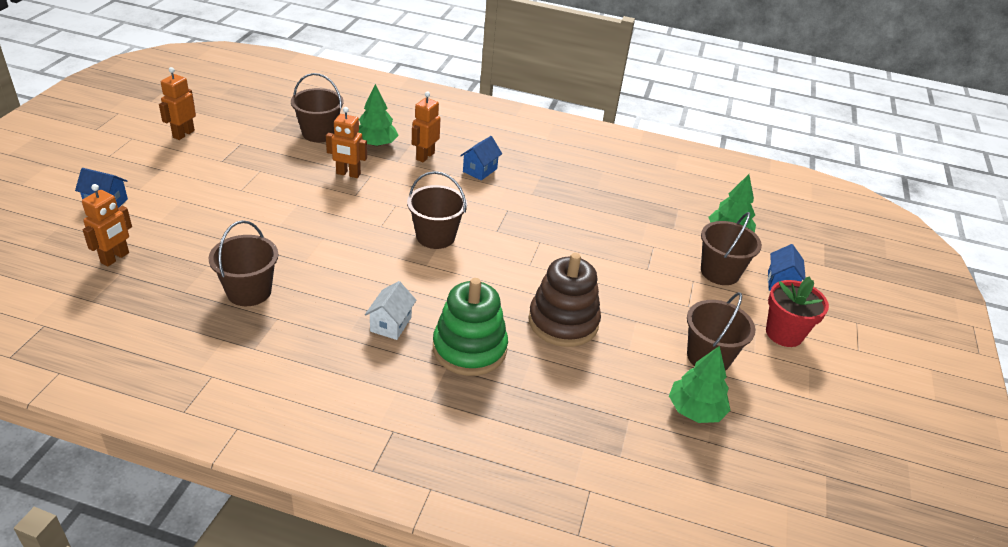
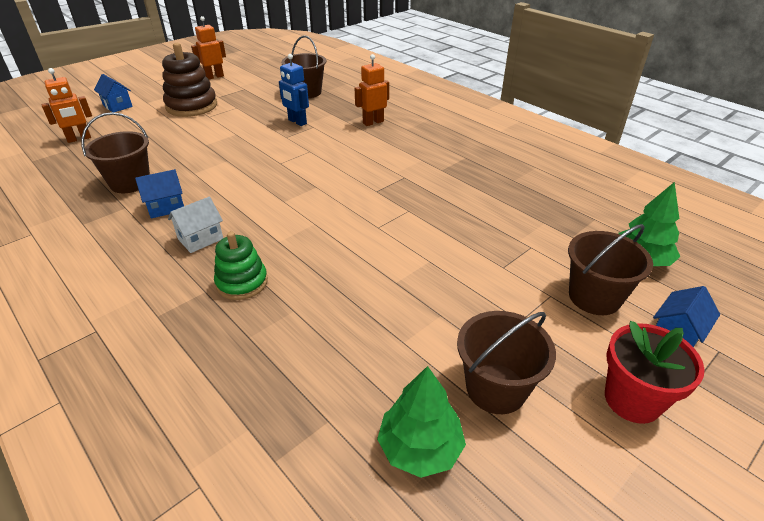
camera: 35 degrees right, 0 degrees up
(348, 174) = (297, 122): orange robot -> blue robot
(376, 144) = (342, 107): green tree -> none
(435, 236) = (316, 181): brown bucket -> none
(469, 349) = (242, 282): green stacking toy -> green stacking toy, size x0.63
(480, 170) = (410, 141): blue house -> blue house (166, 207)
(563, 322) = (358, 289): brown stacking toy -> brown stacking toy (192, 106)

